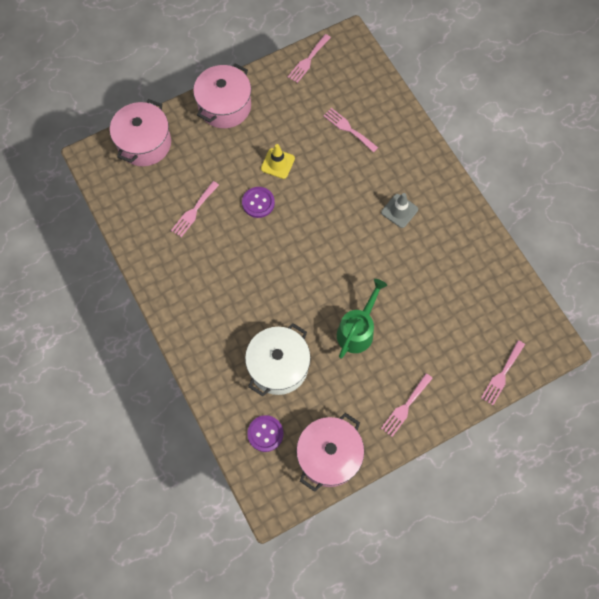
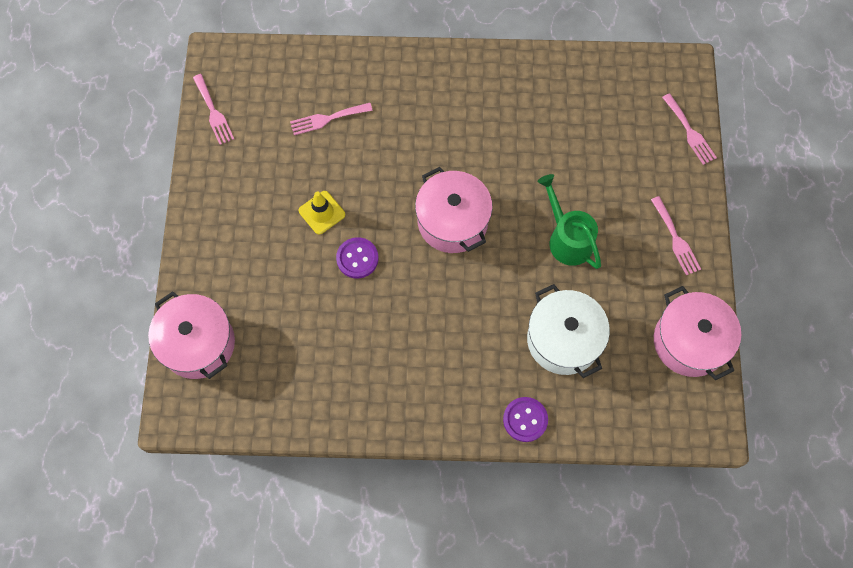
camera: 60 degrees left, 0 degrees up
(194, 211) = (323, 333): pink fork -> none
(224, 106) = (211, 230): pink pot -> pink pot (452, 221)
(265, 433) = (632, 393): purple button -> purple button (525, 419)
(399, 211) = (456, 124): grey traffic cone -> none

